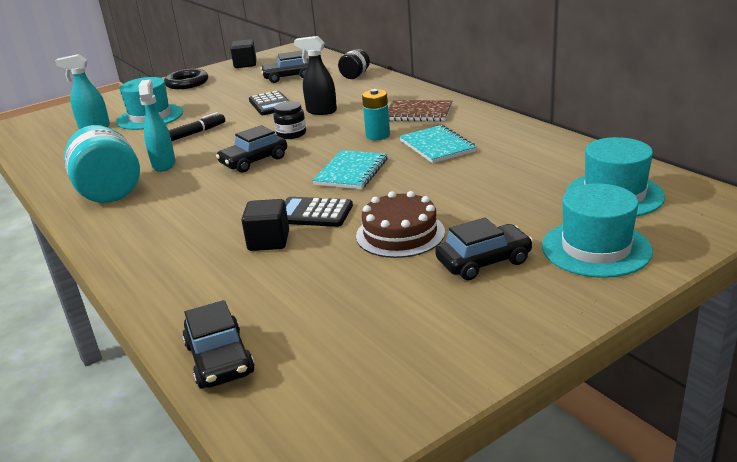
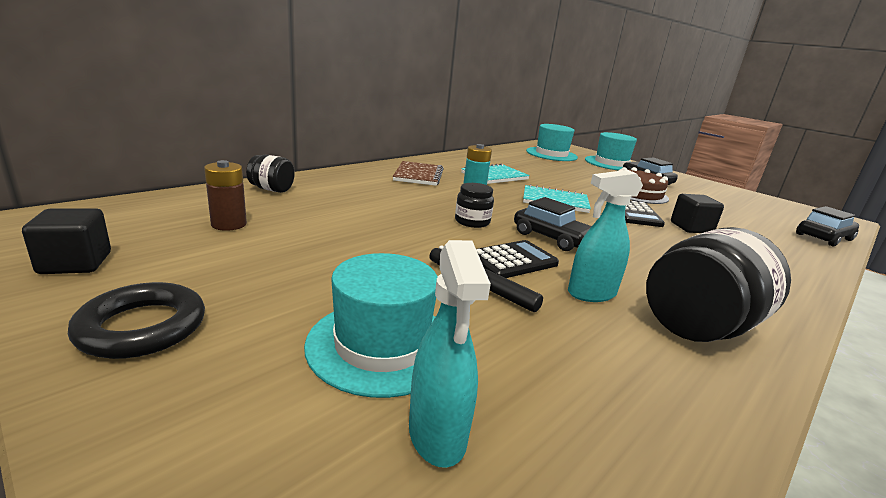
camera: 105 degrees left, 5 degrees down
(109, 191) = (698, 326): turquoise jar -> black jar
(270, 104) = (360, 234): black calculator -> black calculator (512, 261)
(288, 77) = (229, 224): black car -> brown battery
(321, 111) = (400, 208): black spray bottle -> none

